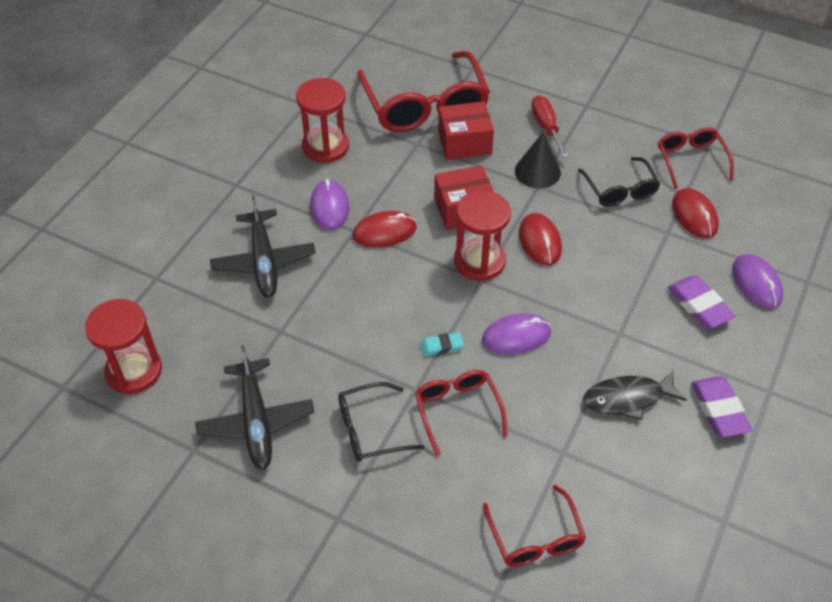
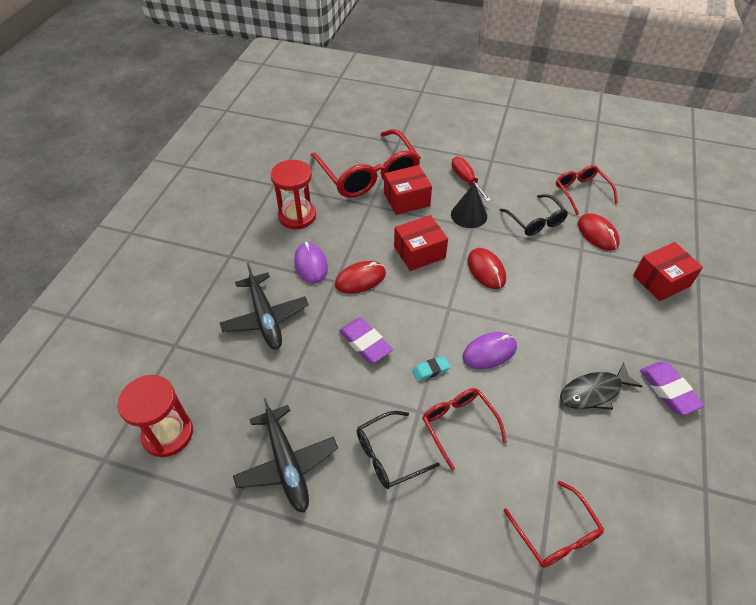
camera: 10 degrees left, 0 degrees up
(479, 261) = (443, 293): red hourglass -> none
(699, 305) = (624, 305): purple eraser -> purple eraser (365, 343)
(756, 283) = (661, 281): purple mouse -> red box

